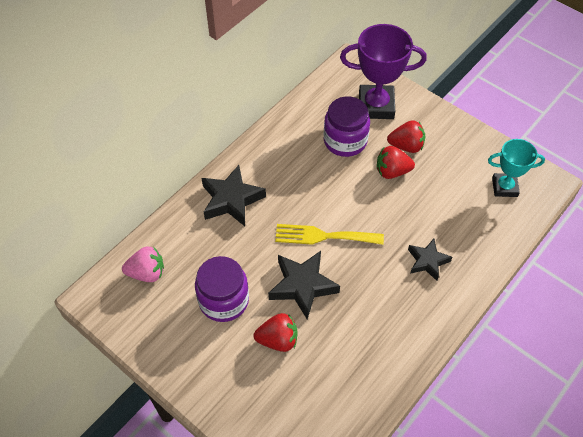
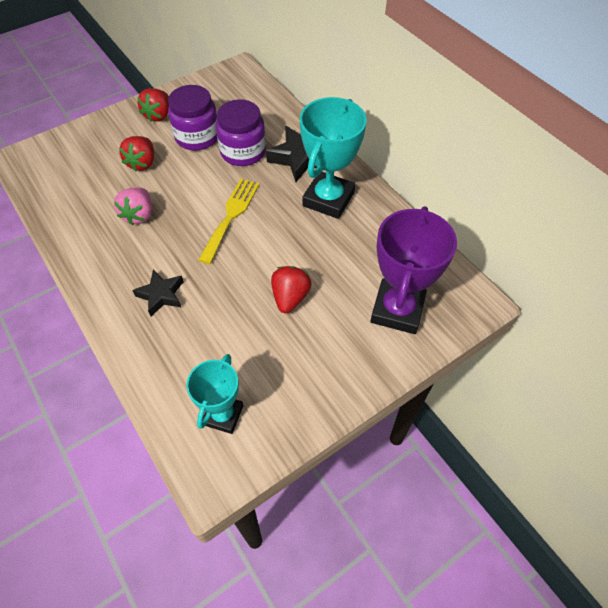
camera: 105 degrees right, 0 degrees up
(147, 273) = (246, 97): pink strawberry -> pink strawberry (139, 215)
(279, 168) = (328, 199): none -> turquoise trophy
(302, 286) = (184, 189): black star -> none
(345, 141) = (349, 264): purple jar -> purple jar (243, 152)
(406, 146) = (323, 323): red strawberry -> red strawberry (158, 115)

